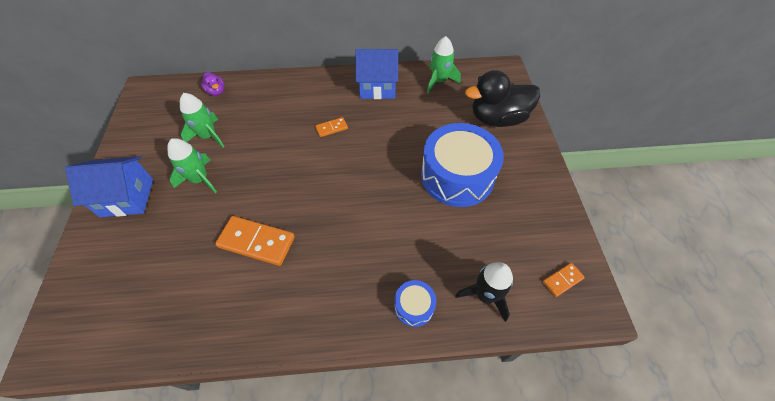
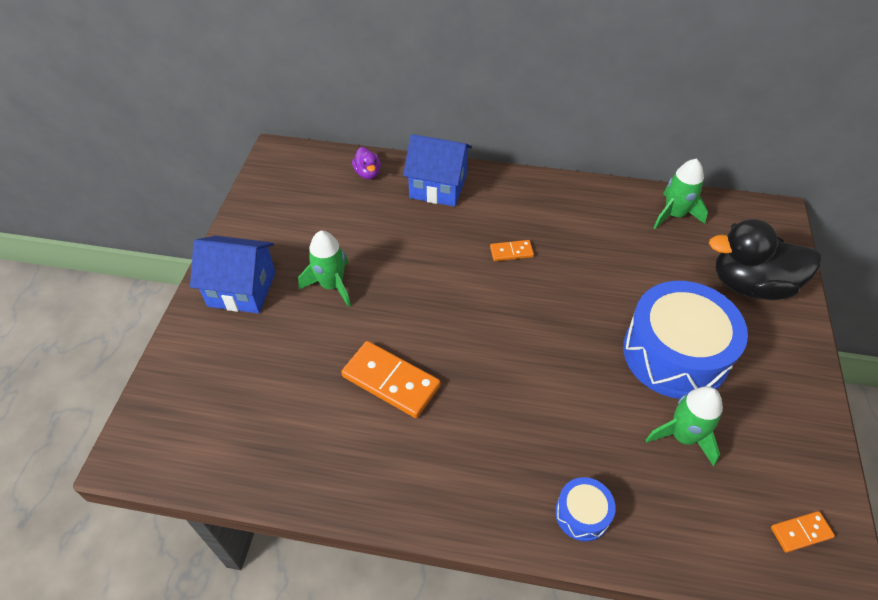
camera: 15 degrees right, 5 degrees down
(208, 136) = (350, 231): green rocket -> green rocket (683, 436)
(377, 87) = (584, 206): blue house -> blue house (438, 186)
(485, 295) = (683, 524): black rocket -> none

